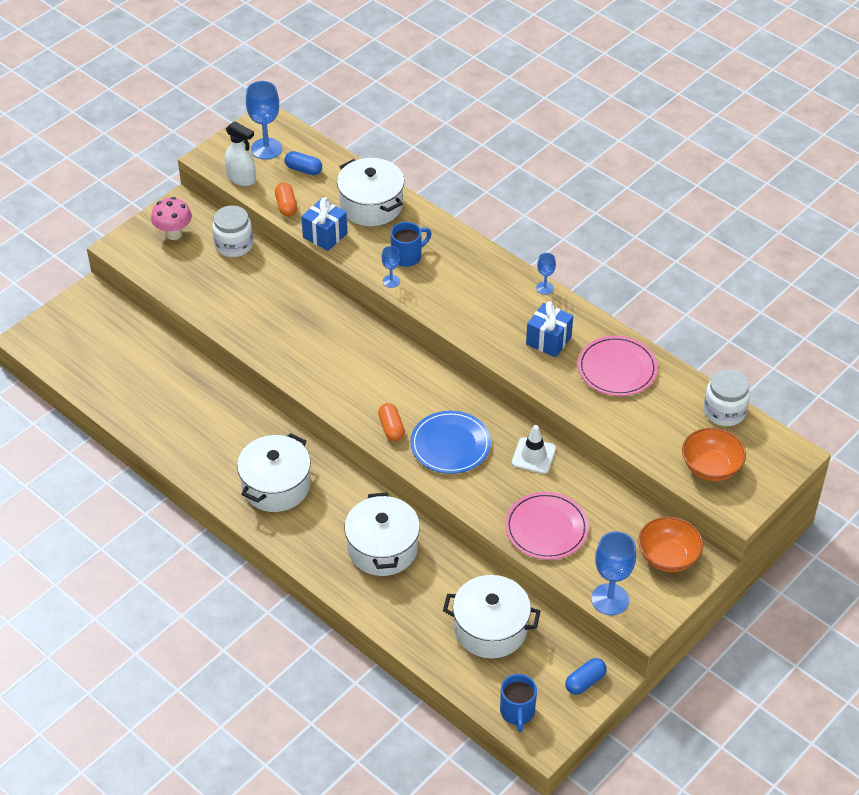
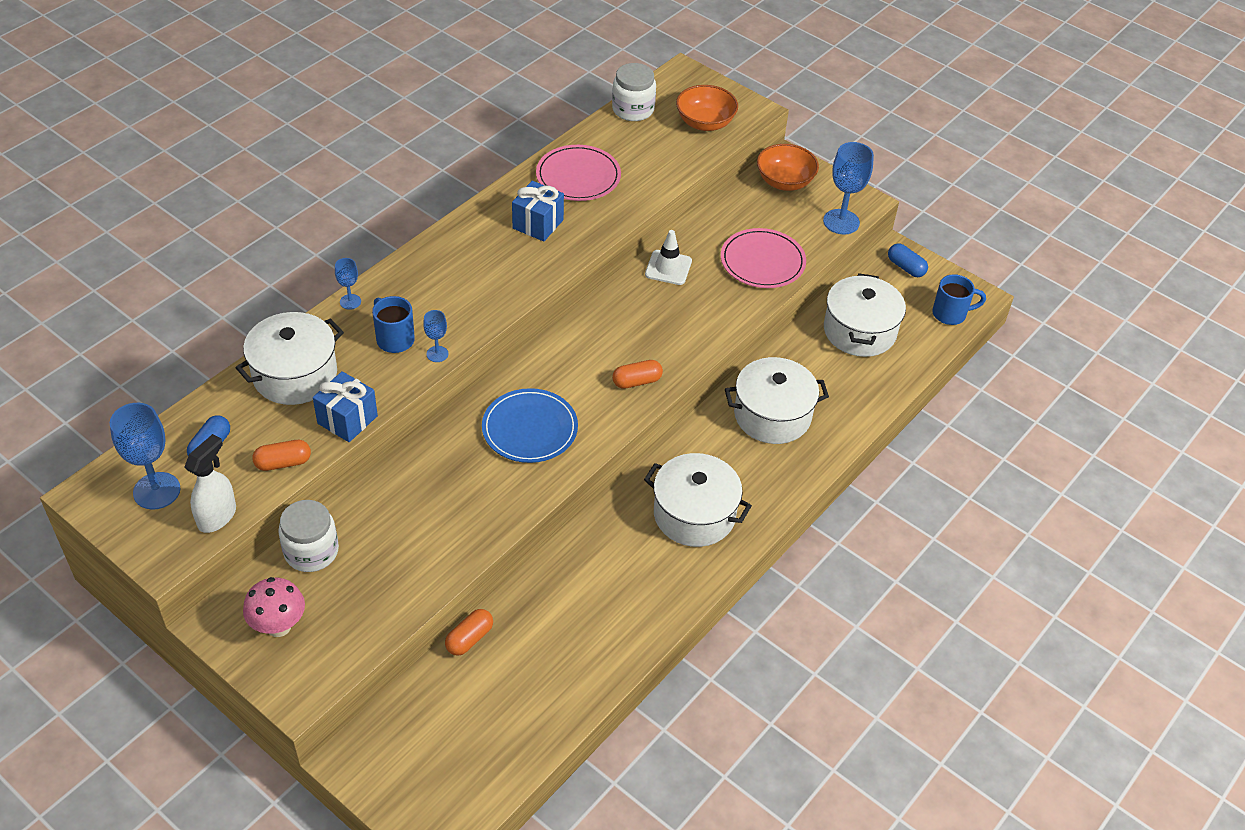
camera: 95 degrees left, 0 degrees up
(175, 350) = (469, 638): none -> orange capsule
(450, 445) = (658, 332): blue plate -> blue plate (530, 428)
(544, 288) = (456, 224): blue goblet -> blue goblet (350, 302)

